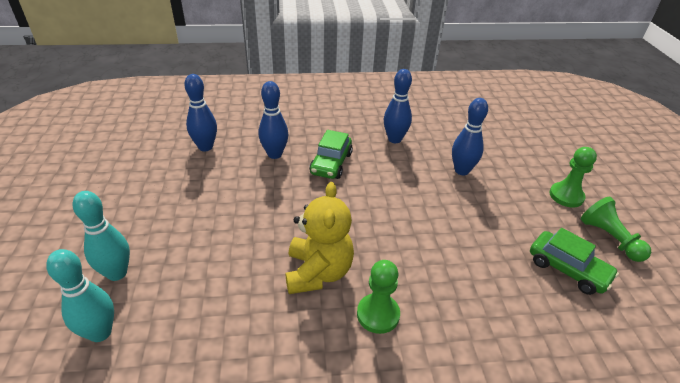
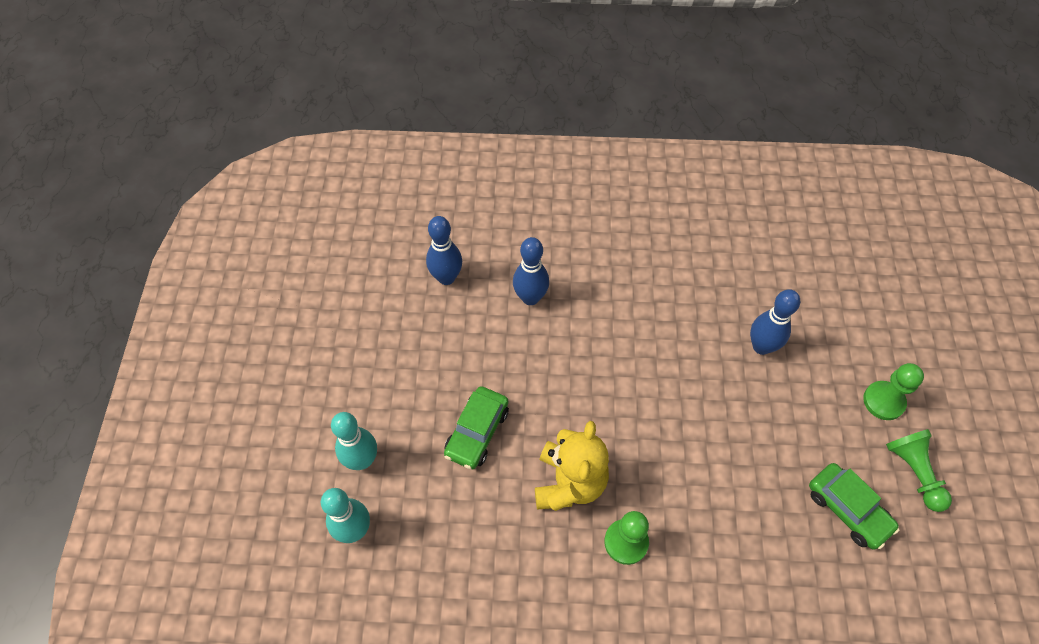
camera: 10 degrees right, 20 degrees up
(331, 163) = (598, 320): green car -> green car (477, 432)
(394, 139) = (685, 282): blue bowling pin -> none

